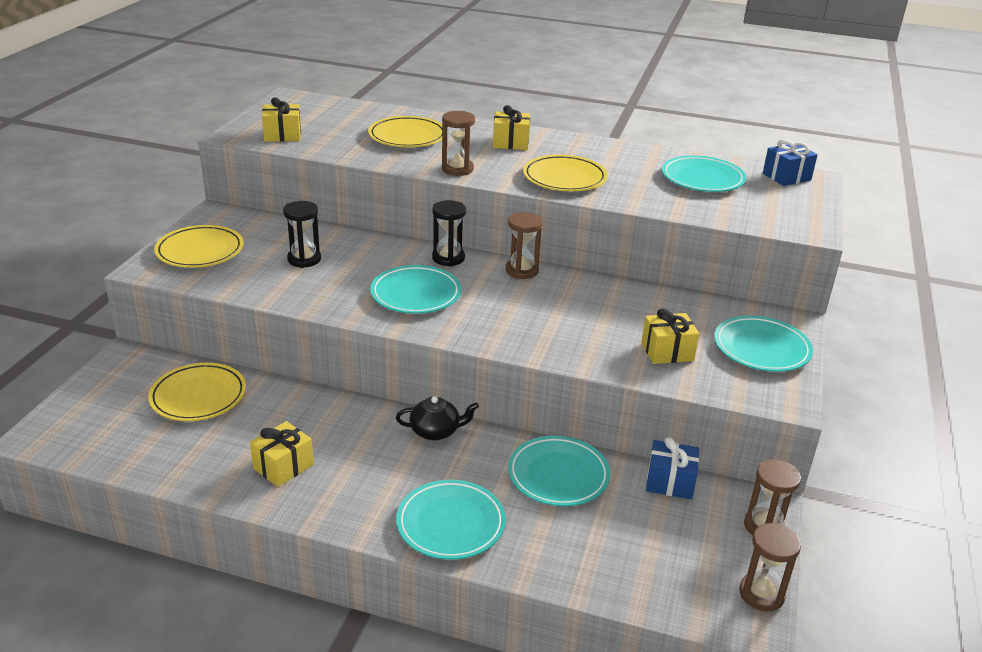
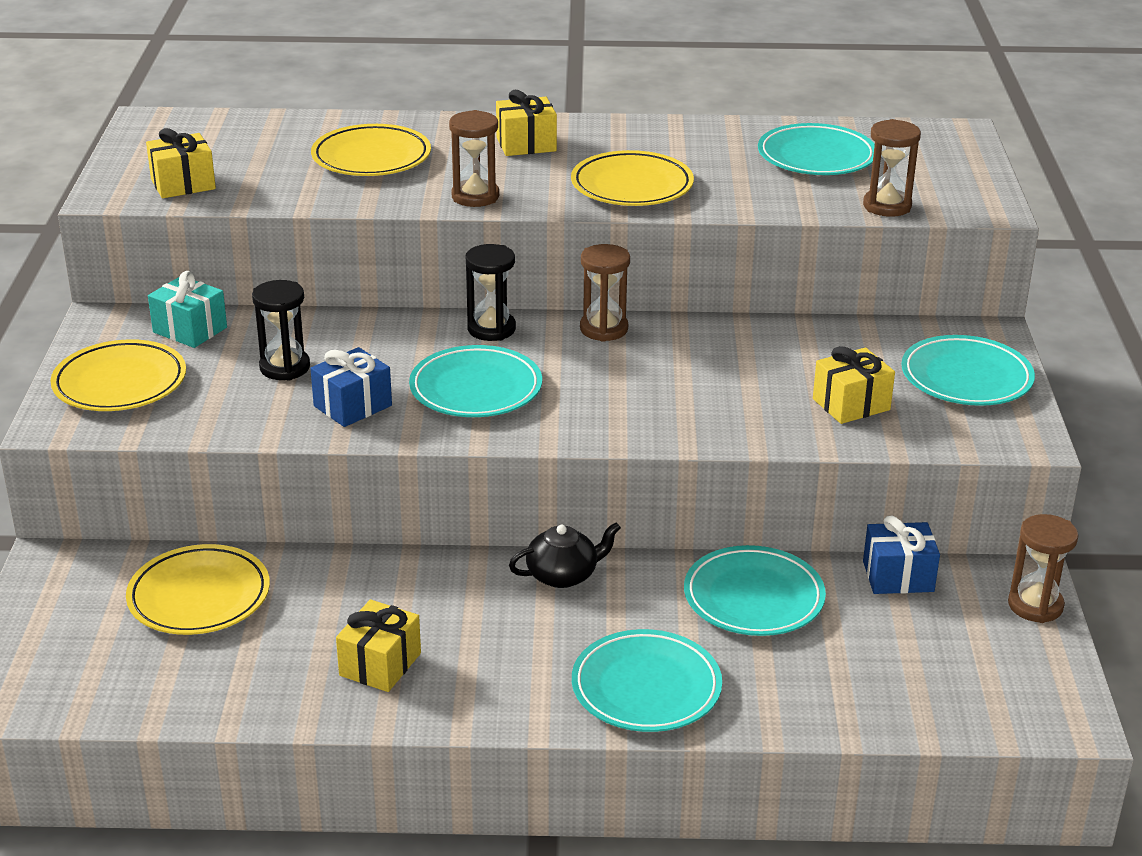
camera: 15 degrees left, 0 degrees up
(262, 227) = (190, 330): none -> turquoise gift
(761, 594) = (1064, 685): brown hourglass -> brown hourglass (887, 206)
(786, 177) = (923, 136): blue gift -> blue gift (352, 406)

